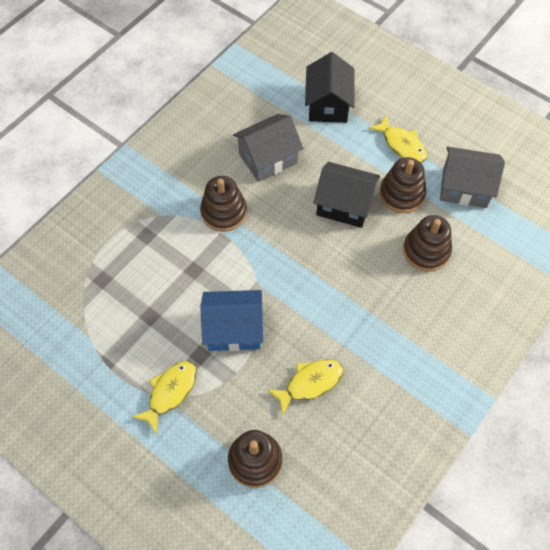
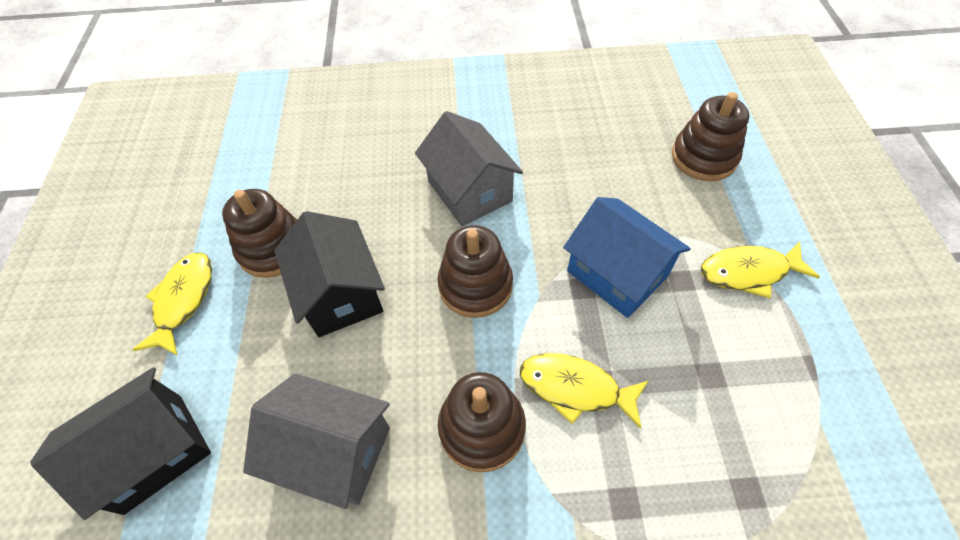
camera: 130 degrees left, 5 degrees down
(310, 383) = (588, 170): yellow fish -> yellow fish (575, 388)
(426, 251) = (339, 180): brown stacking toy -> brown stacking toy (475, 285)
(464, 187) = (216, 199): grey house -> grey house (469, 191)

